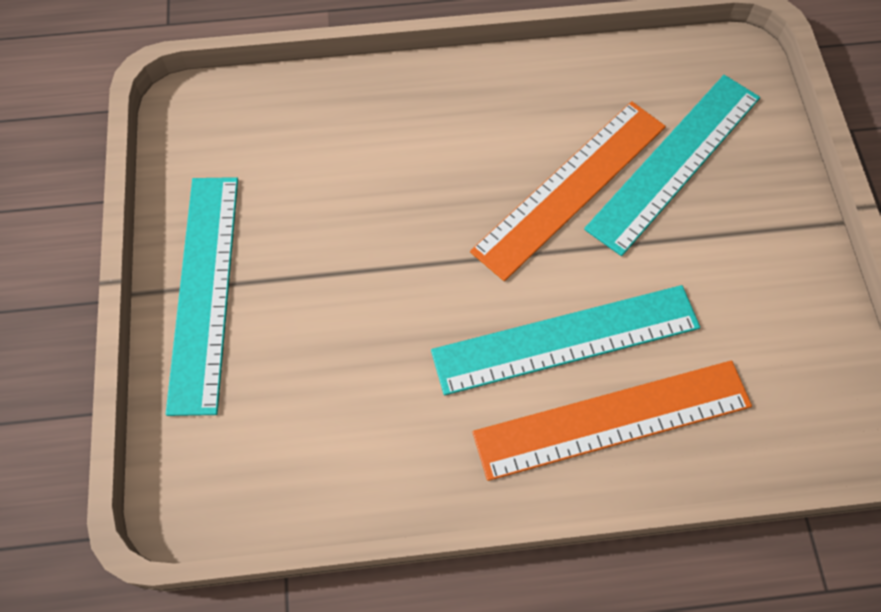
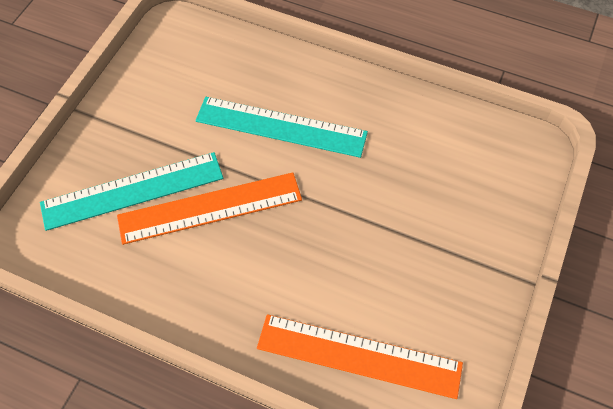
camera: 150 degrees left, 5 degrees down
(205, 290) = (484, 261): turquoise ruler -> none
(612, 420) = (286, 80): orange ruler -> orange ruler (359, 355)

